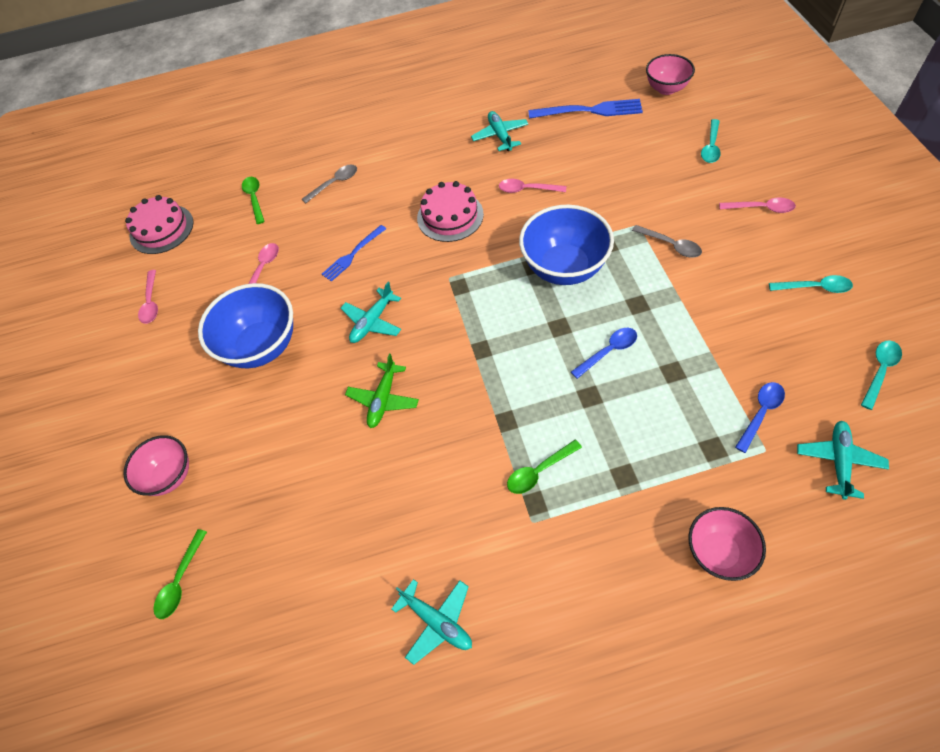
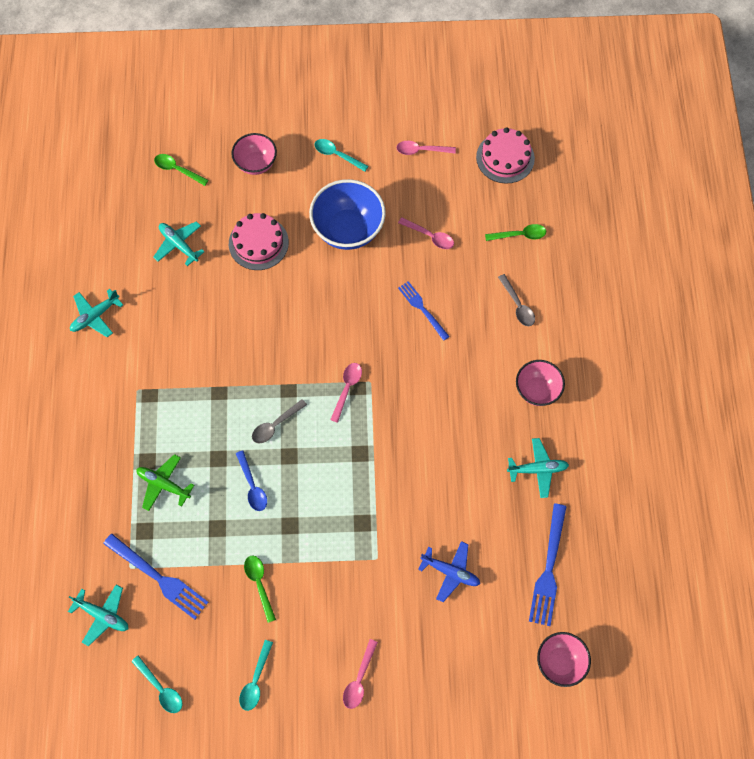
camera: 95 degrees right, 10 degrees up
(372, 322) = (344, 314): turquoise plane -> turquoise plane (179, 245)
(383, 399) = (268, 310): green plane -> green plane (164, 484)
(450, 216) = (442, 398): pink cake -> pink cake (258, 243)
(527, 189) = (453, 474): pink spoon -> pink spoon (347, 389)
(539, 471) = (171, 404): green spoon -> green spoon (259, 584)
(564, 268) = (349, 478): blue bowl -> none
(624, 170) = (450, 572): none -> blue plane
(670, 245) = (343, 578): grey spoon -> grey spoon (275, 425)
(711, 147) = (456, 669): turquoise spoon -> turquoise spoon (337, 155)
(718, 552) = (73, 502): pink bowl -> pink bowl (537, 390)
(760, 413) = (159, 578): blue spoon -> blue fork

